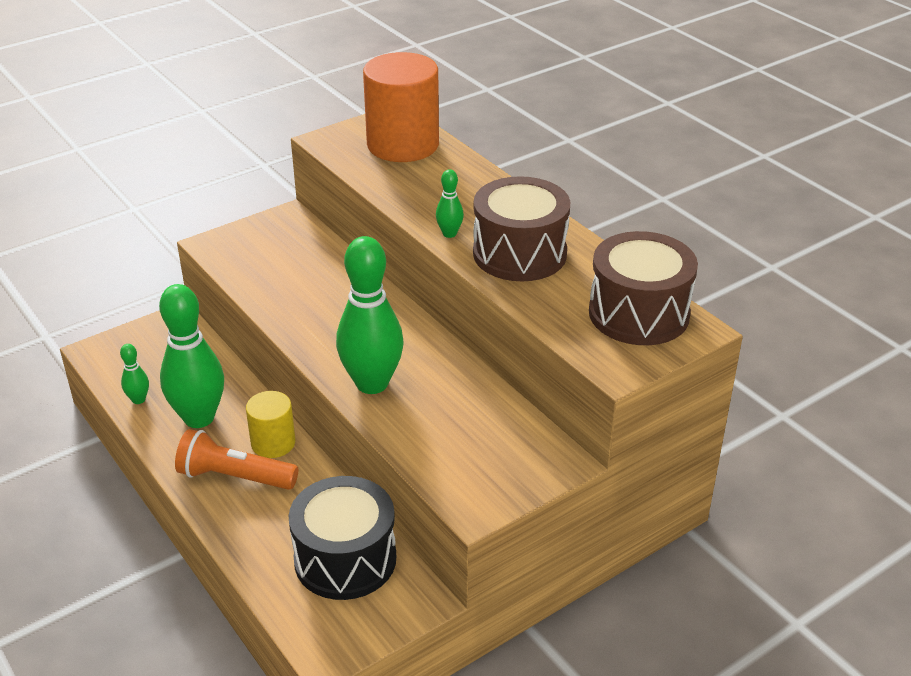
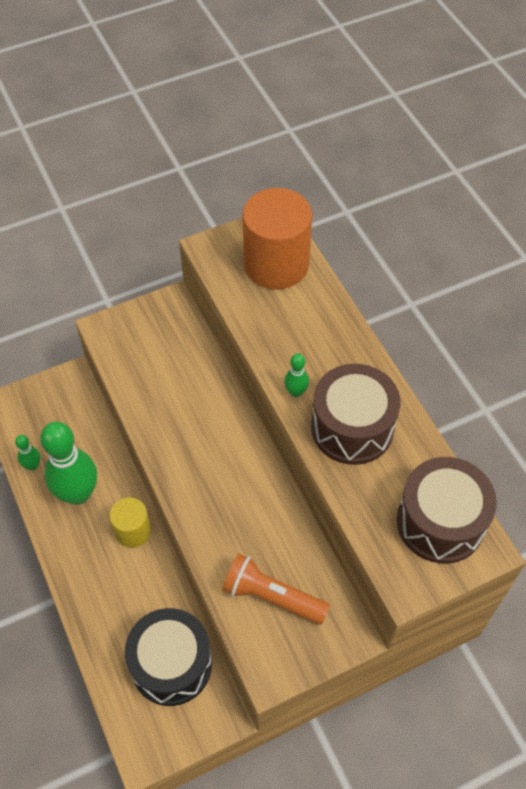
camera: 10 degrees right, 20 degrees up
(235, 477) = (98, 563): orange flashlight -> orange flashlight (272, 597)
(372, 383) = (211, 519): green bowling pin -> none

